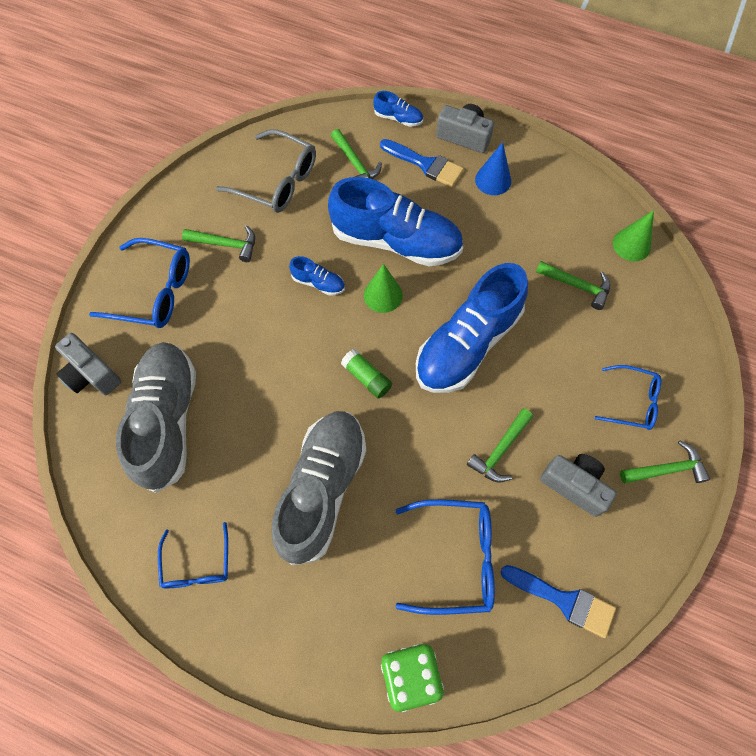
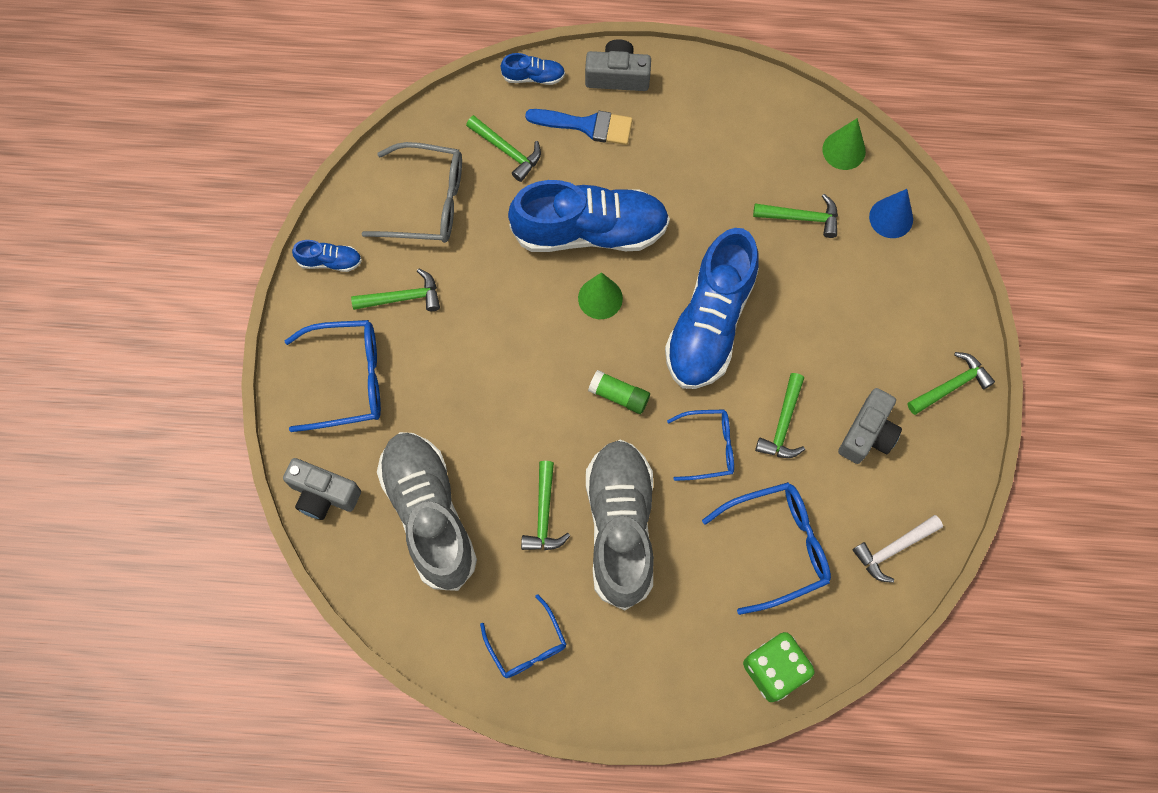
camera: 20 degrees left, 5 degrees up
(261, 454) = (544, 514): none -> green hammer
(318, 283) = (525, 308): blue shoe -> blue shoe (330, 261)
(493, 180) = (669, 121): blue cone -> blue cone (891, 218)
(564, 600) = (893, 549): blue brush -> white hammer
(574, 485) = (868, 434): grey camera -> grey camera turned 105 degrees clockwise
(632, 402) = (897, 327): blue glasses -> blue glasses (708, 447)

